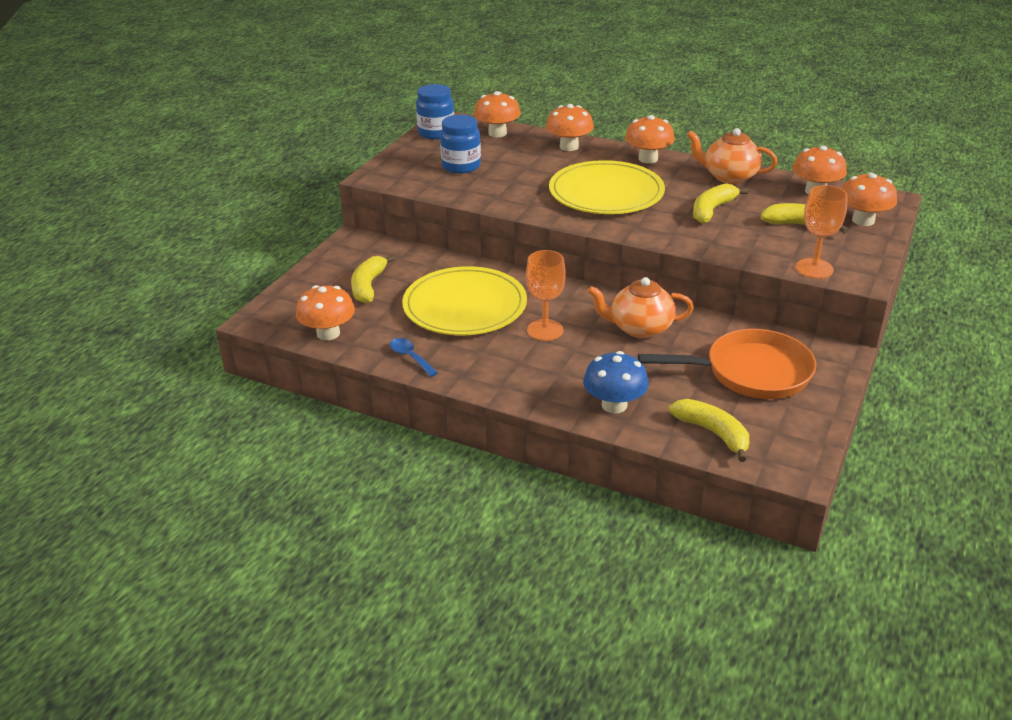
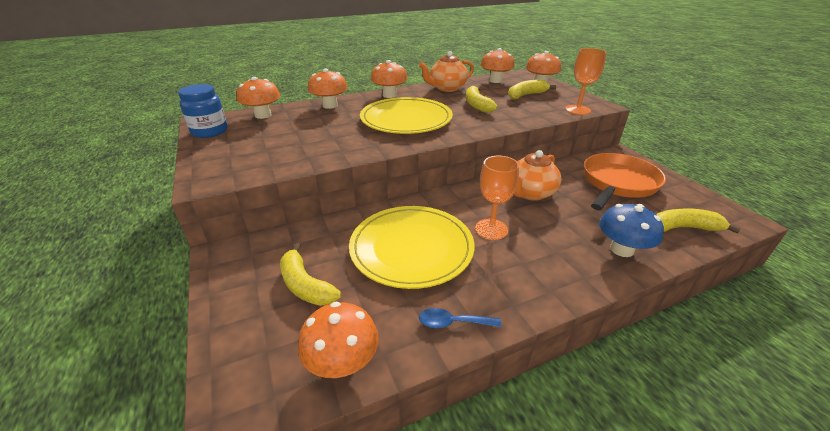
camera: 50 degrees left, 0 degrees up
(461, 166) = (274, 144): blue jar -> none

